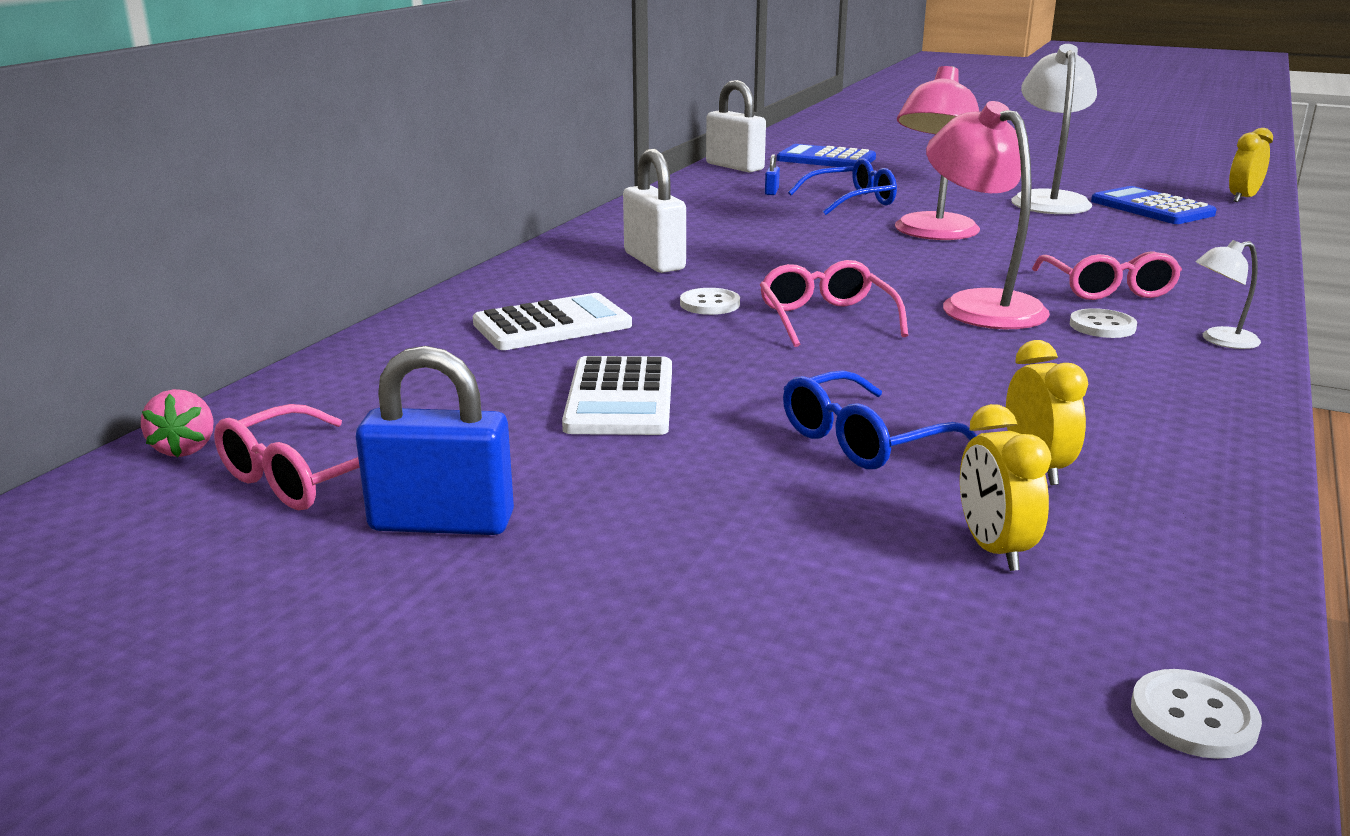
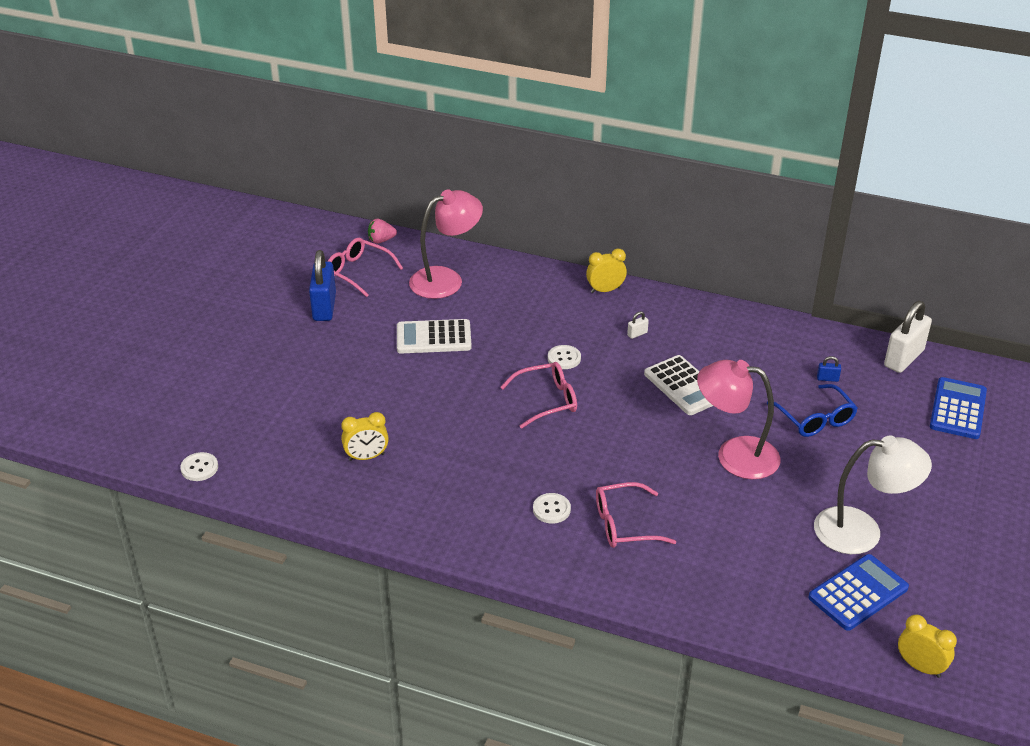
camera: 85 degrees right, 15 degrees up
(552, 325) = (523, 309): white calculator -> white calculator (684, 386)
(654, 261) = (637, 334): white padlock -> white padlock, size x0.41
(863, 440) = (393, 408): blue glasses -> none
(979, 305) = (582, 462): pink lamp -> pink lamp (446, 279)
(993, 549) = (300, 437): yellow clock -> yellow clock (605, 290)
(1220, 340) = (534, 556): white lamp -> none

